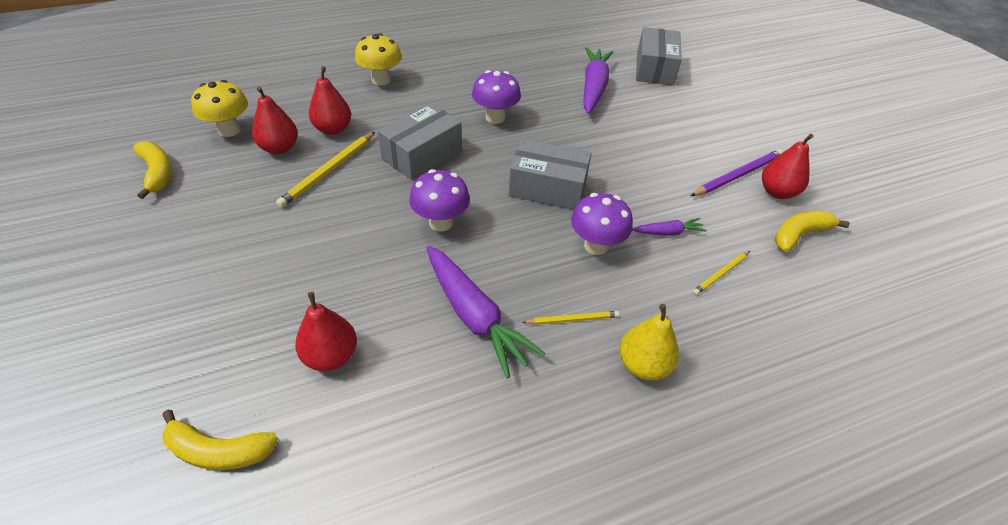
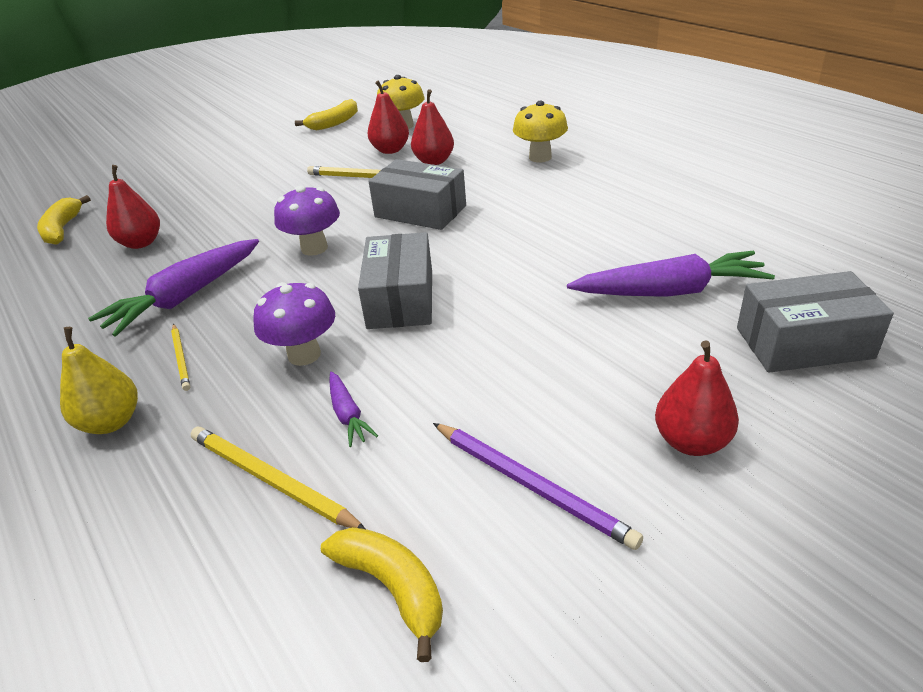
camera: 80 degrees right, 10 degrees down
(495, 117) = (523, 235): purple mushroom -> none
(721, 274) = (272, 481): yellow pencil -> yellow pencil, size x1.70
(777, 192) = (509, 548): red pear -> red pear (691, 441)

